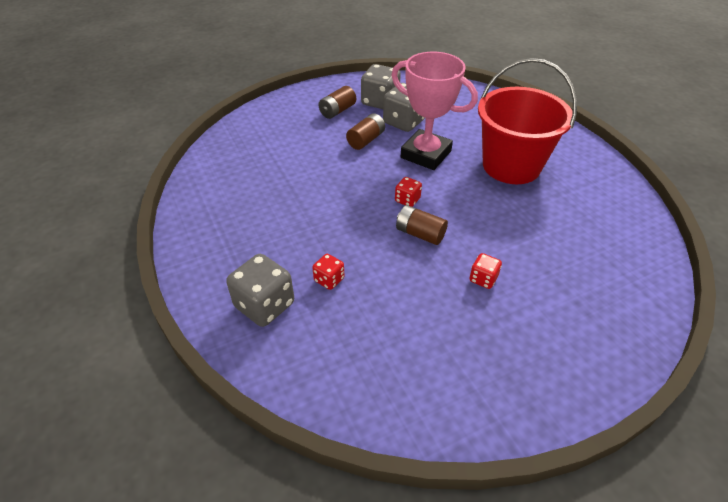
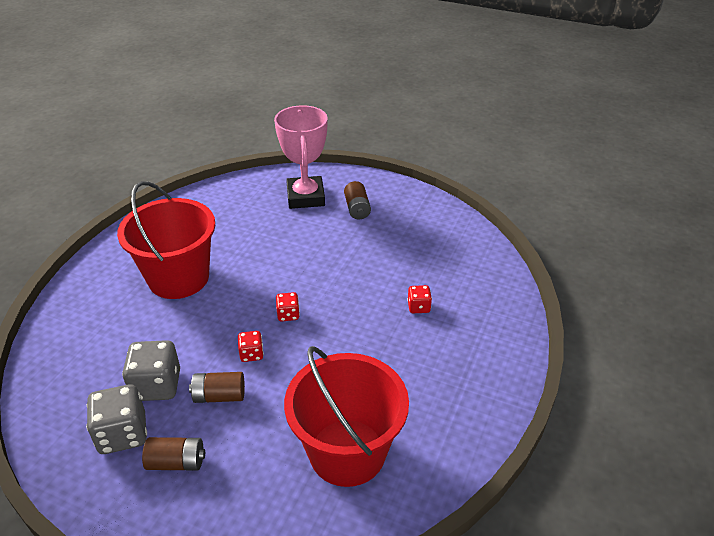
camera: 130 degrees left, 5 degrees down
(259, 167) = (347, 452): none -> red bucket
(264, 305) = (477, 323): grey dice -> none
(420, 234) = (321, 288): brown battery -> brown battery (357, 209)
(426, 154) = (207, 337): pink trophy -> pink trophy (305, 197)
(483, 279) = (333, 240): red dice -> red dice (251, 354)

